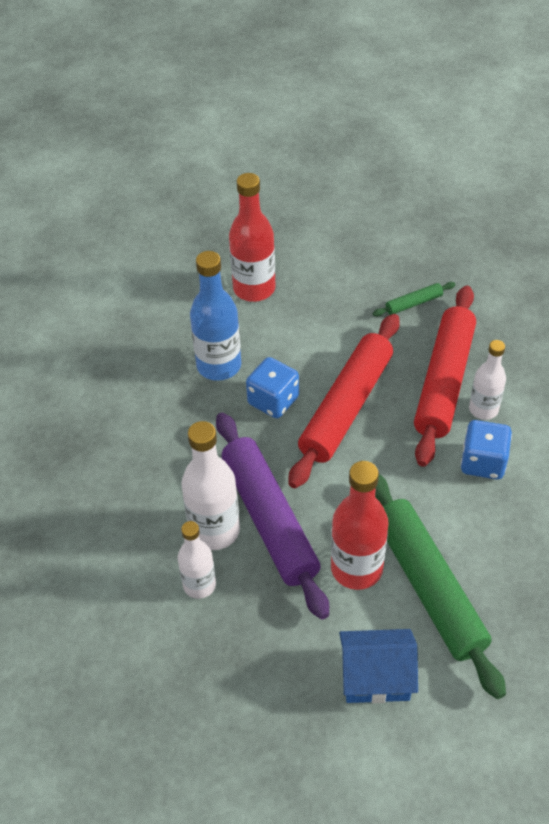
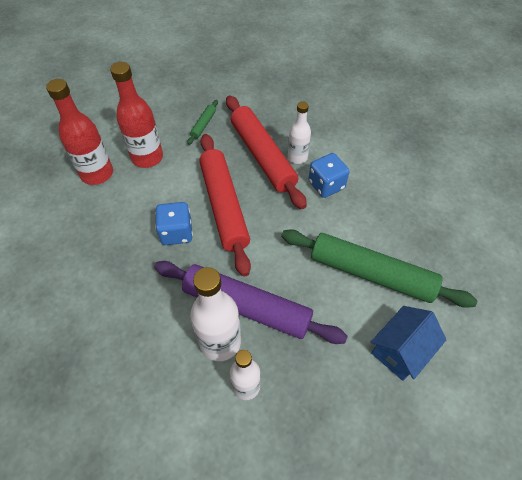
camera: 45 degrees left, 5 degrees up
(219, 365) = (119, 235): blue bottle -> none
(356, 568) = (325, 295): red bottle -> red bottle (147, 157)

